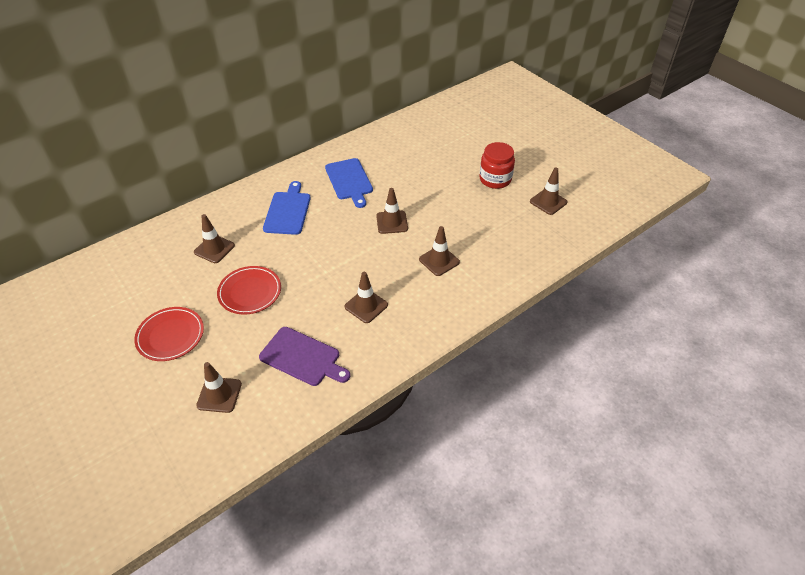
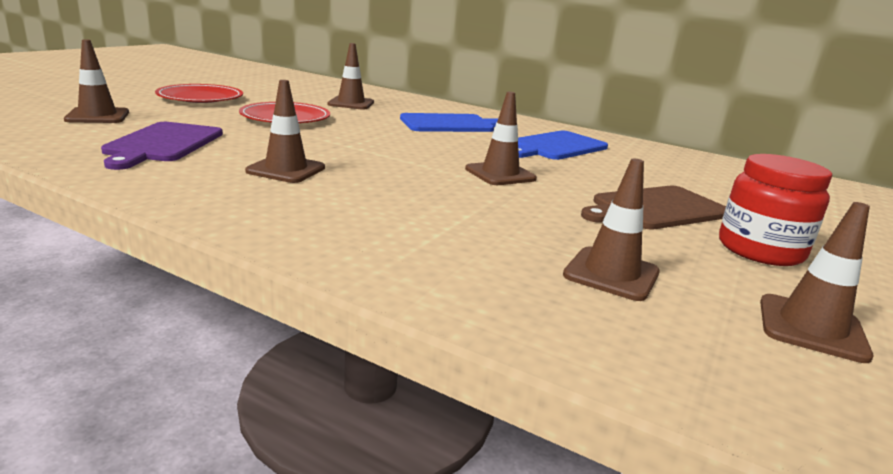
camera: 65 degrees right, 25 degrees down
(439, 261) = (440, 213): brown traffic cone -> brown traffic cone (611, 274)
(449, 187) = (656, 209): none -> brown cutting board

